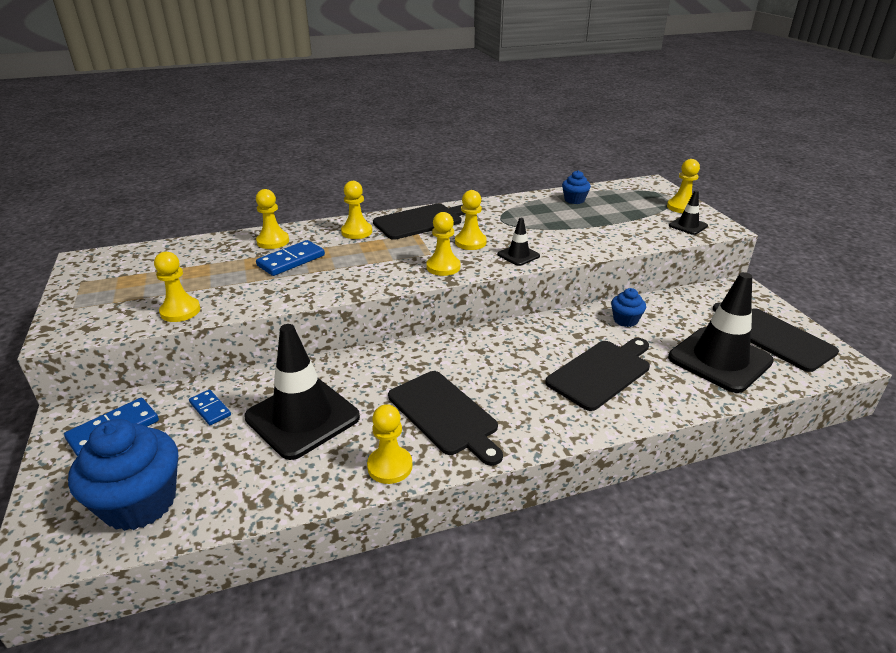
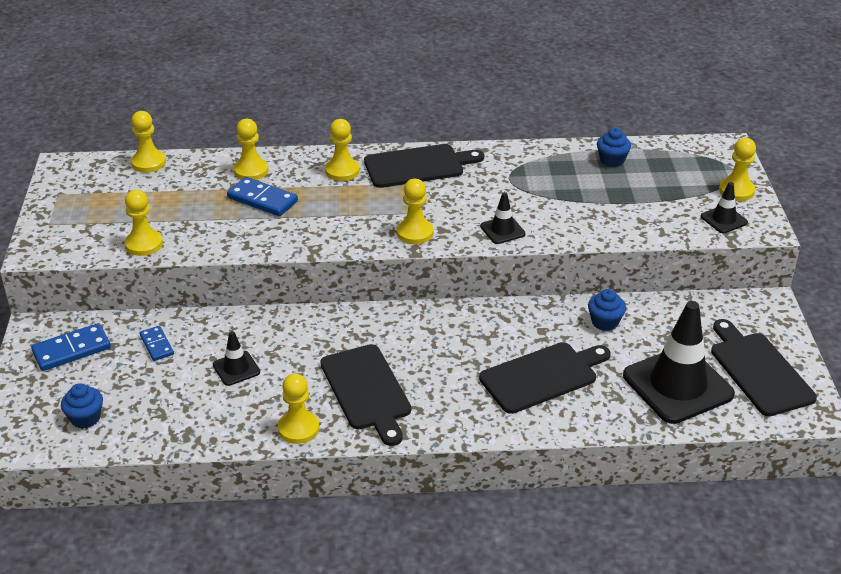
camera: 15 degrees right, 5 degrees up
(140, 503) = (85, 418): blue cupcake -> blue cupcake, size x0.50
(291, 260) = (262, 199): blue domino -> blue domino turned 60 degrees clockwise
(302, 417) = (236, 368): black traffic cone -> black traffic cone, size x0.46
(470, 242) = (459, 204): yellow pawn -> yellow pawn (148, 163)

